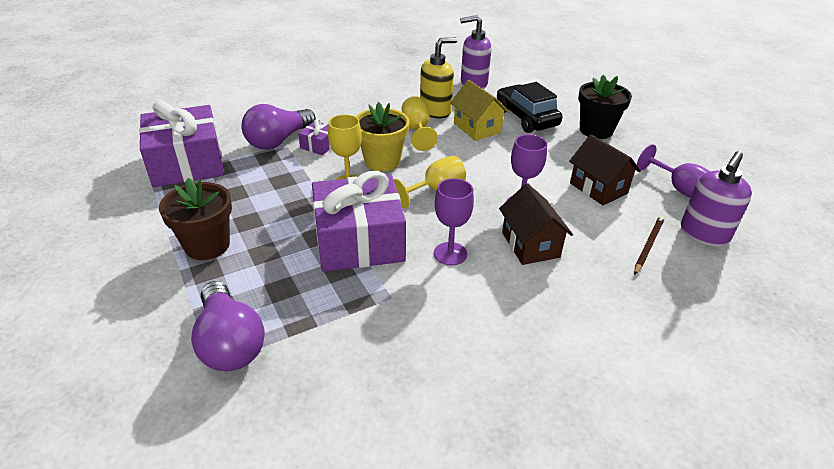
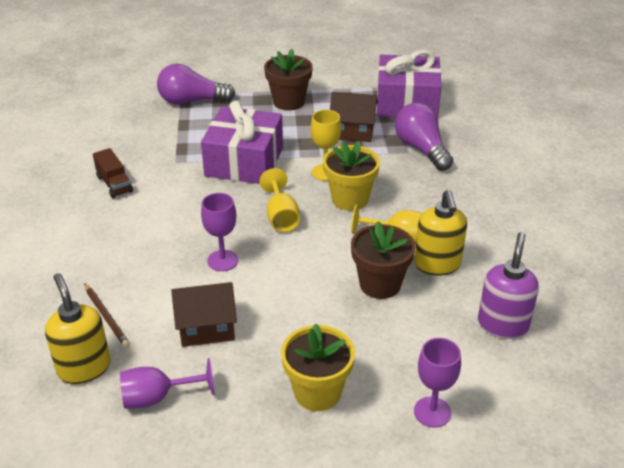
camera: 115 degrees right, 0 degrees up
(319, 145) = (400, 169): purple gift -> none
(450, 254) = (194, 199): purple goblet -> purple goblet (432, 412)
(471, 334) = (114, 184): none -> brown truck
(477, 128) = (380, 284): yellow house -> brown flower pot
(526, 118) = (383, 337): black car -> none
(530, 245) = (169, 244): brown house -> brown house (352, 132)
(596, 130) = (317, 392): black flower pot -> yellow flower pot
(703, 234) = (84, 367): purple soap dispenser -> yellow soap dispenser

